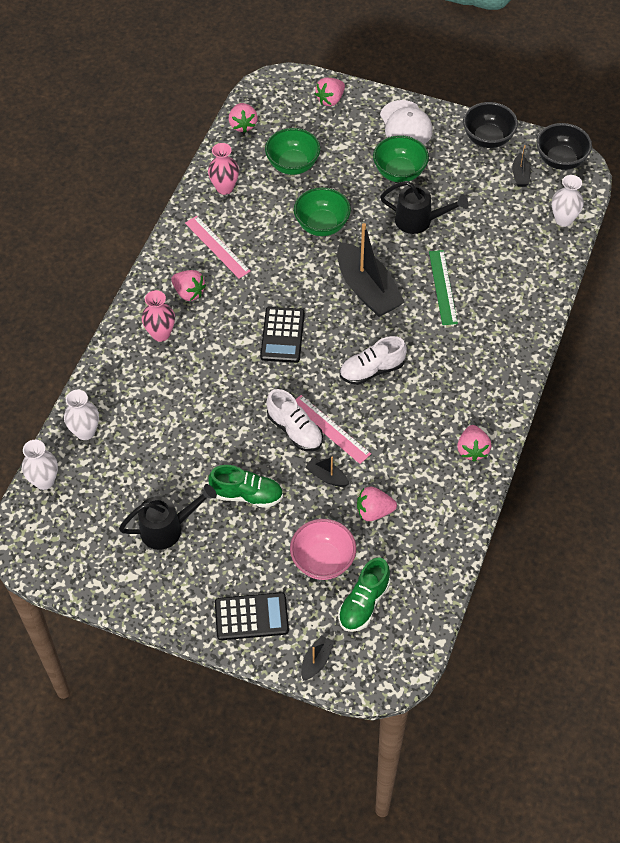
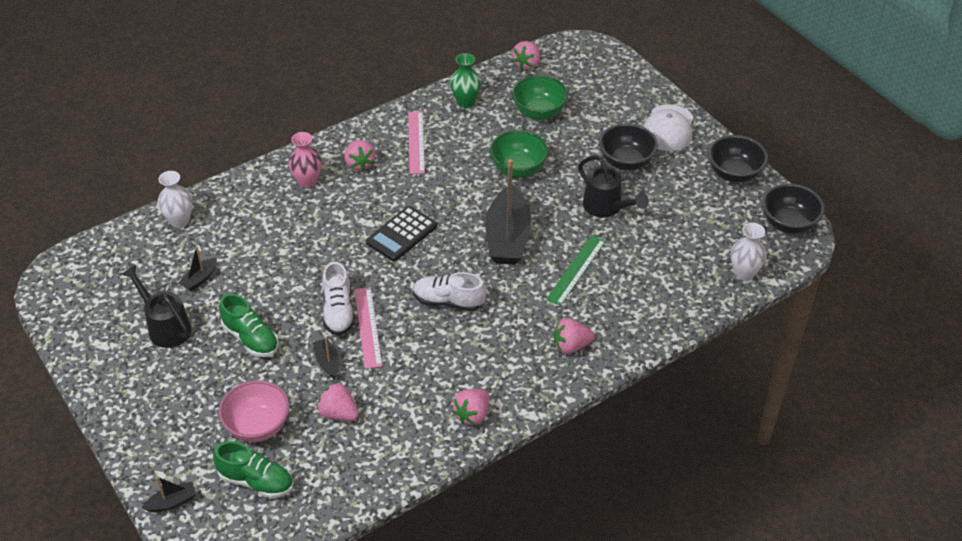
camera: 35 degrees right, 10 degrees down
(44, 481) = (115, 239): white vase -> none
(167, 528) = (165, 327): black watering can -> black watering can turned 150 degrees counterclockwise
(224, 188) = (465, 102): pink vase -> green vase
(251, 617) = (158, 434): black calculator -> none
(330, 100) = (620, 79): pink strawberry -> pink strawberry (571, 346)
(364, 603) = (256, 481): green shoe -> green shoe turned 135 degrees counterclockwise
(399, 172) = (626, 162): green bowl -> black bowl
(520, 175) = (737, 217): black boat -> black boat (199, 279)

